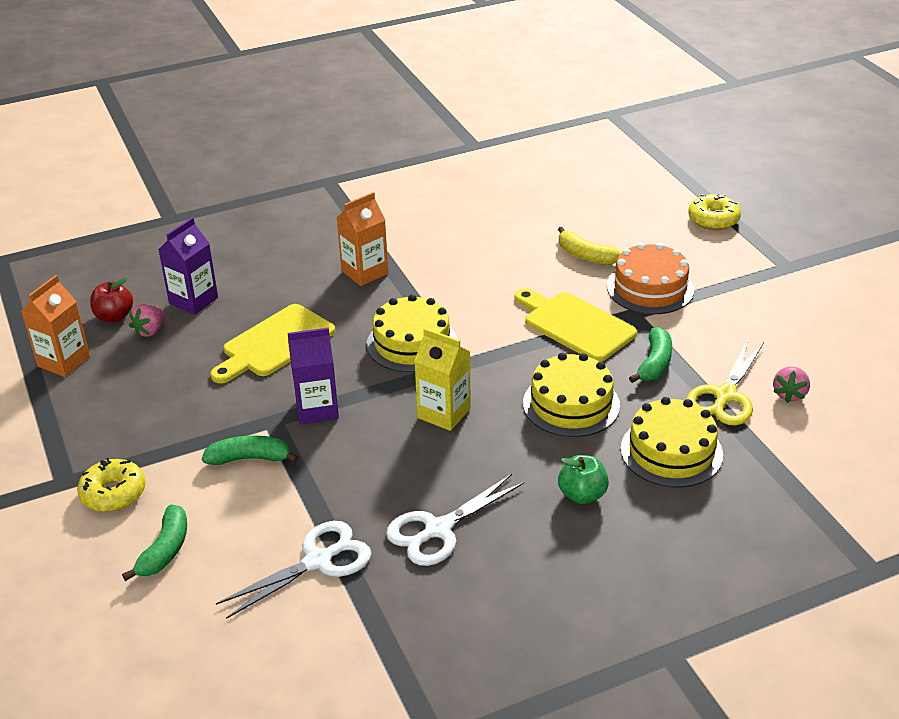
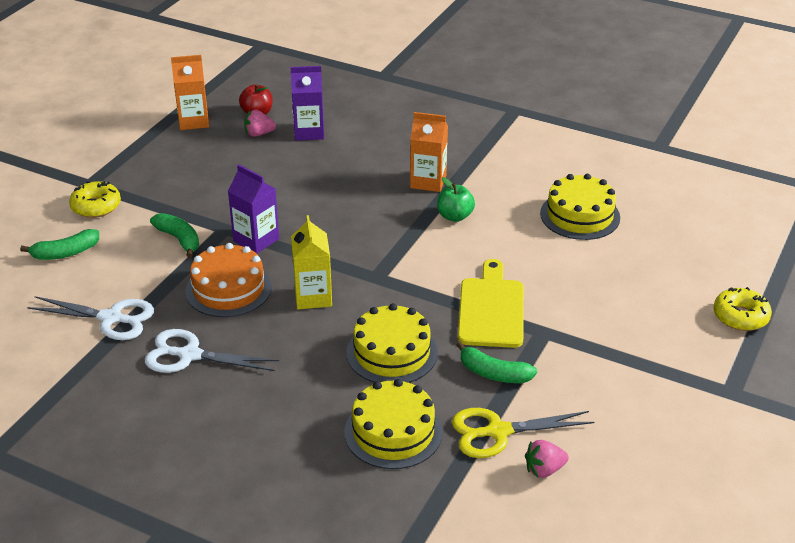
camera: 50 degrees right, 0 degrees up
(274, 344) = (303, 187): yellow cutting board -> none
(412, 343) = (373, 243): yellow cake -> yellow cake (580, 215)
(582, 495) = (294, 407): green apple -> green apple (455, 216)
(585, 255) = (589, 271): yellow banana -> none
(650, 288) = (591, 325): orange cake -> orange cake (228, 289)
(654, 363) = (493, 373): green banana -> green banana turned 45 degrees clockwise

